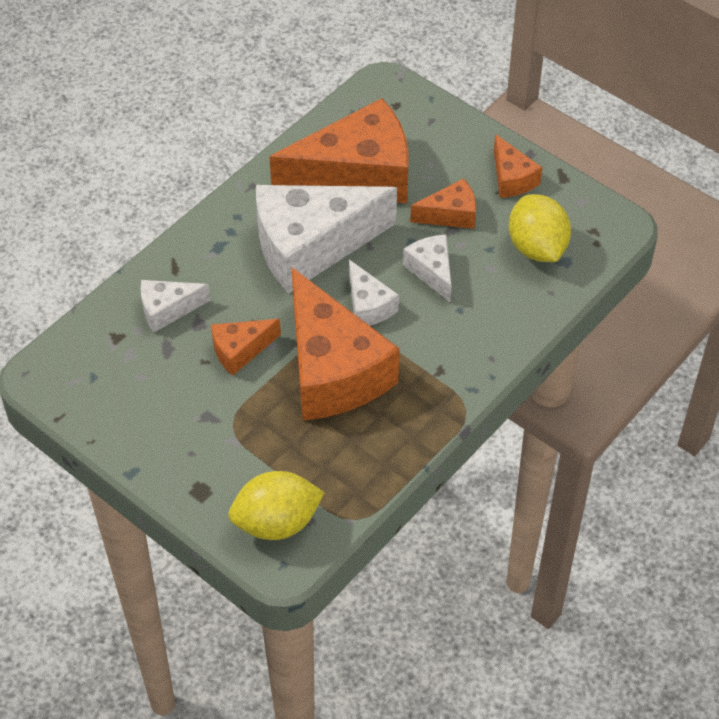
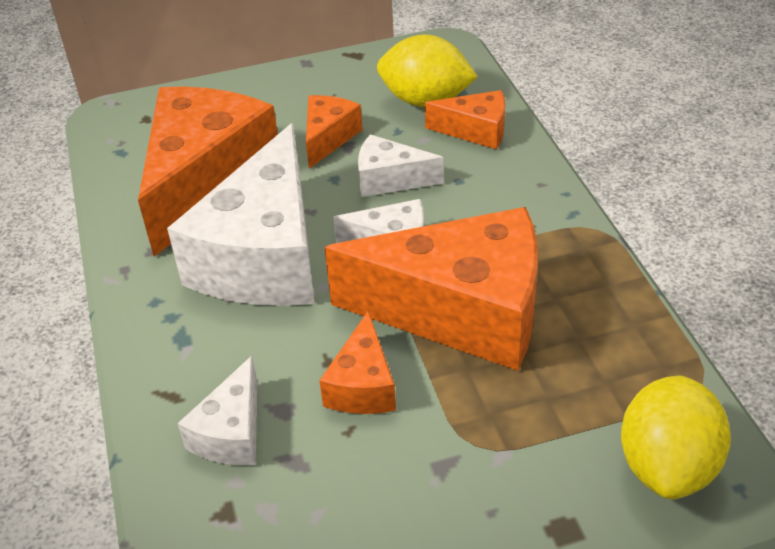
camera: 55 degrees left, 10 degrees down
(512, 178) = (324, 83): orange cheese -> orange cheese (476, 131)

